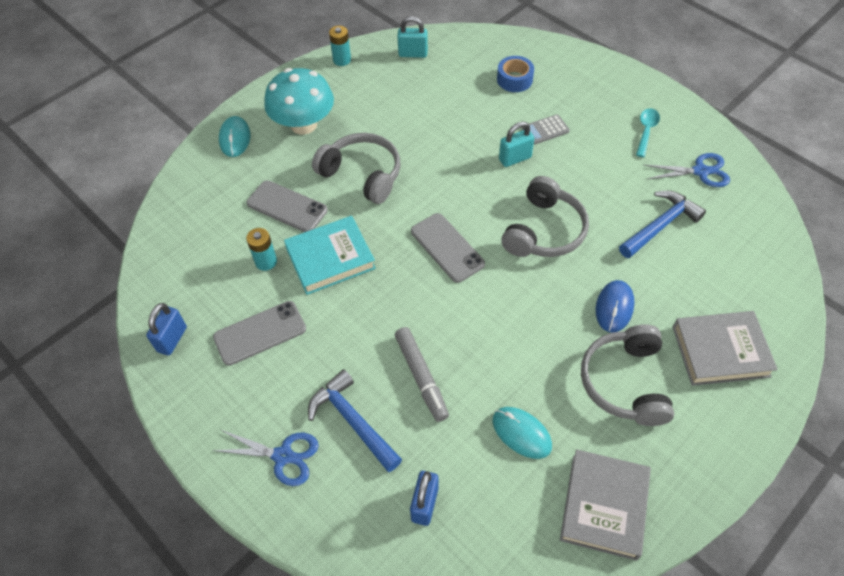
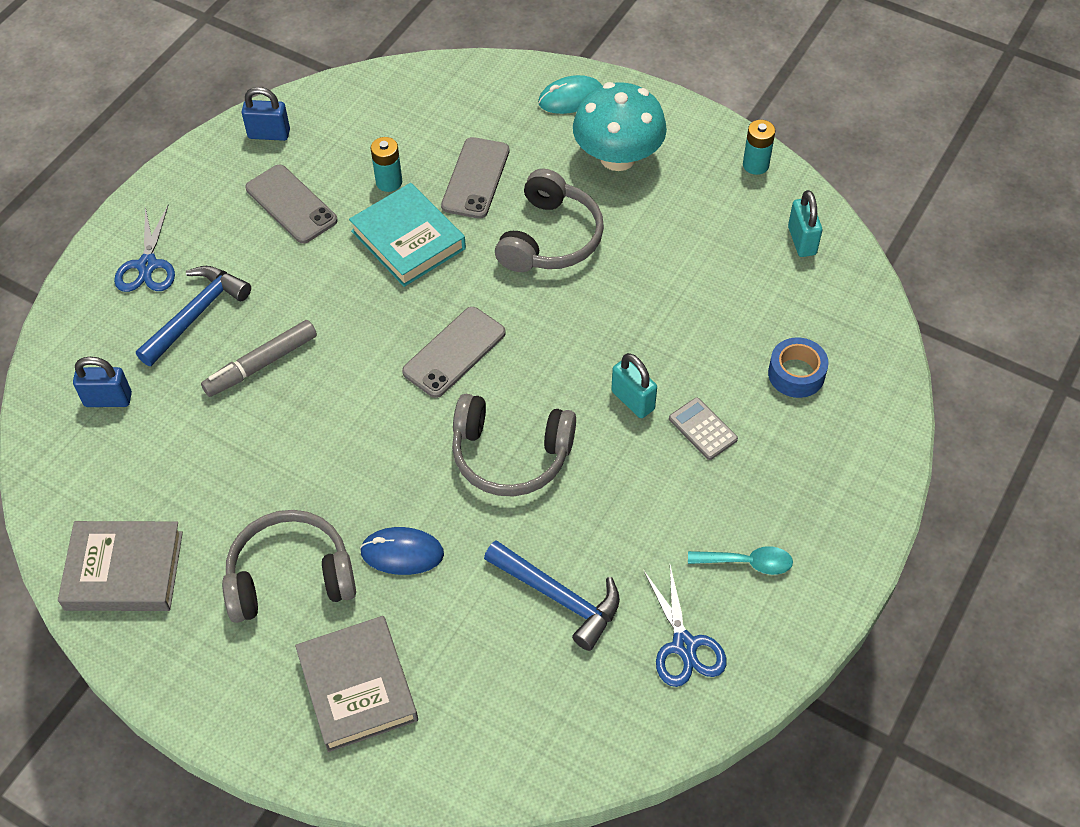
camera: 75 degrees right, 0 degrees up
(521, 433) = (204, 475): turquoise mouse -> none

